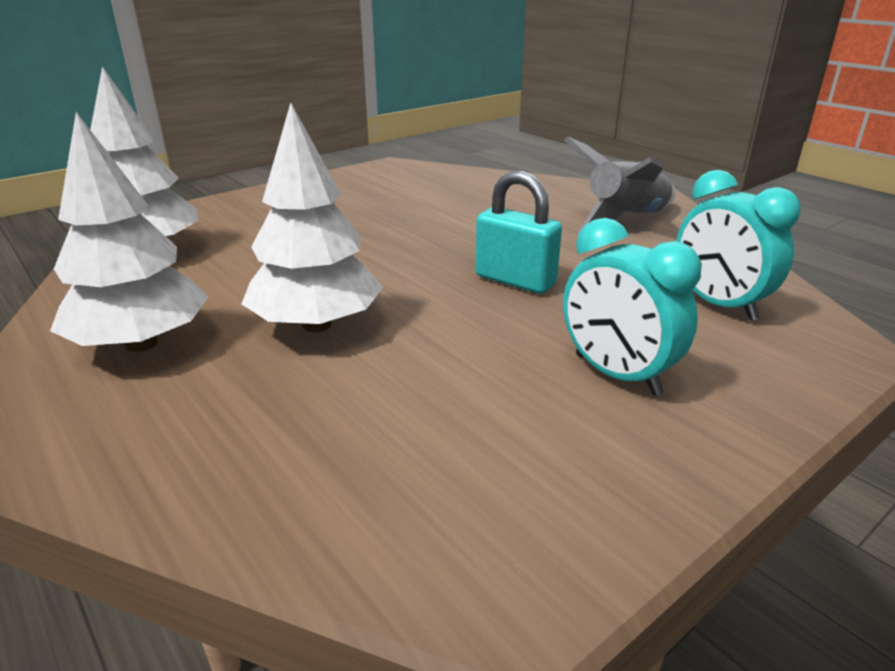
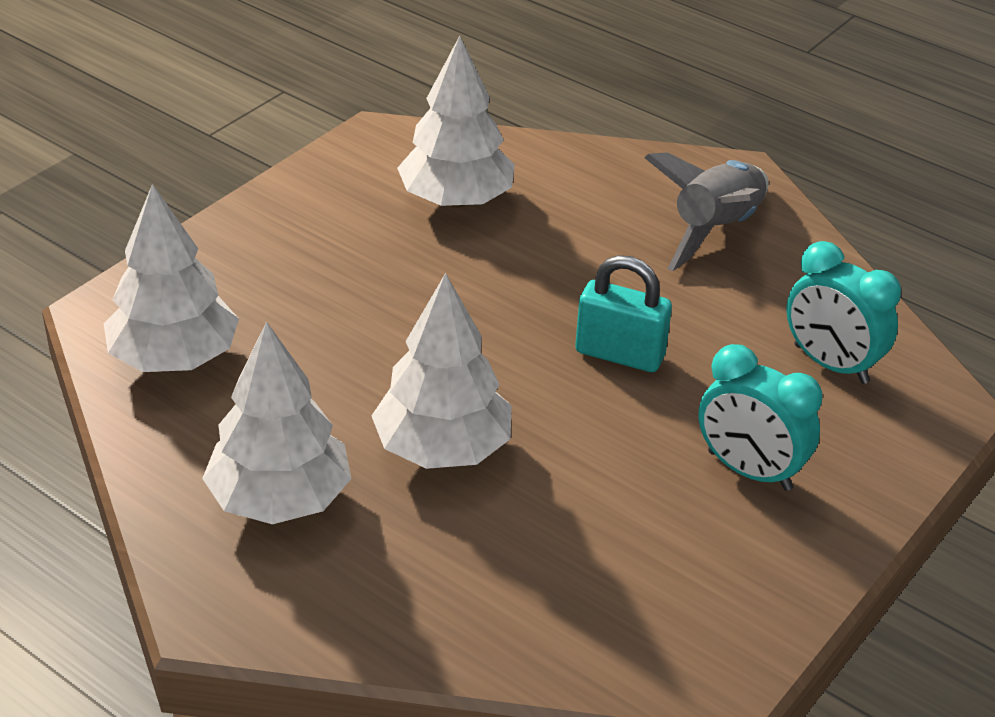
camera: 15 degrees left, 10 degrees up
(427, 193) = (456, 200): none -> white tree

